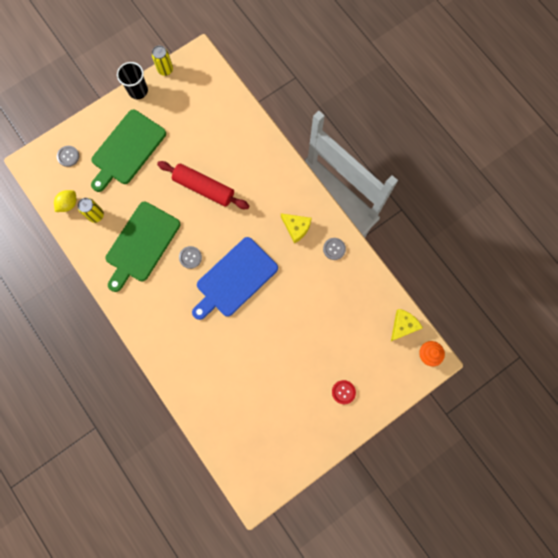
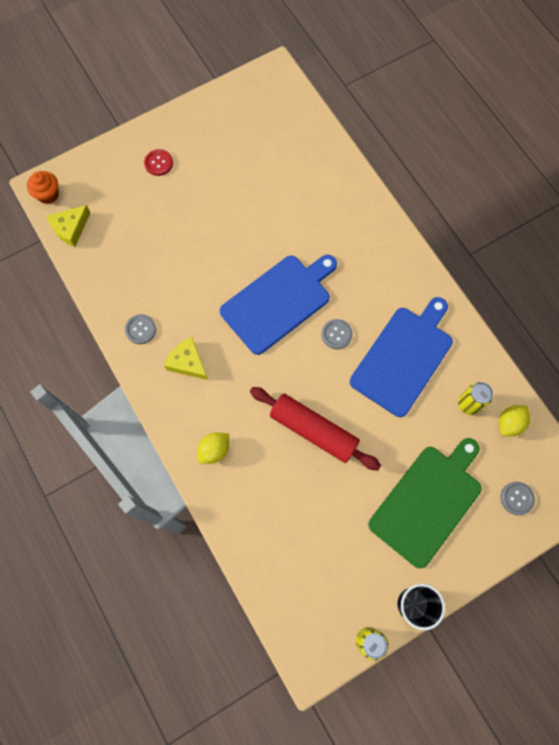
camera: 175 degrees left, 5 degrees down
(141, 244) = (404, 357): green cutting board -> blue cutting board
(270, 170) = (214, 450): none -> yellow lemon

